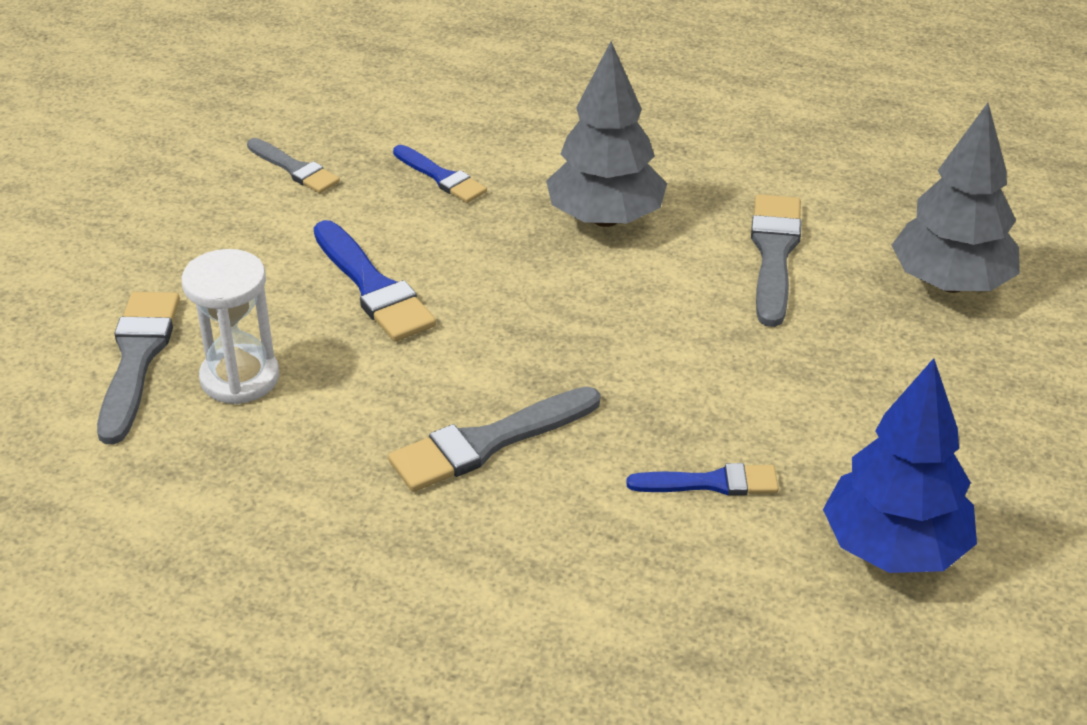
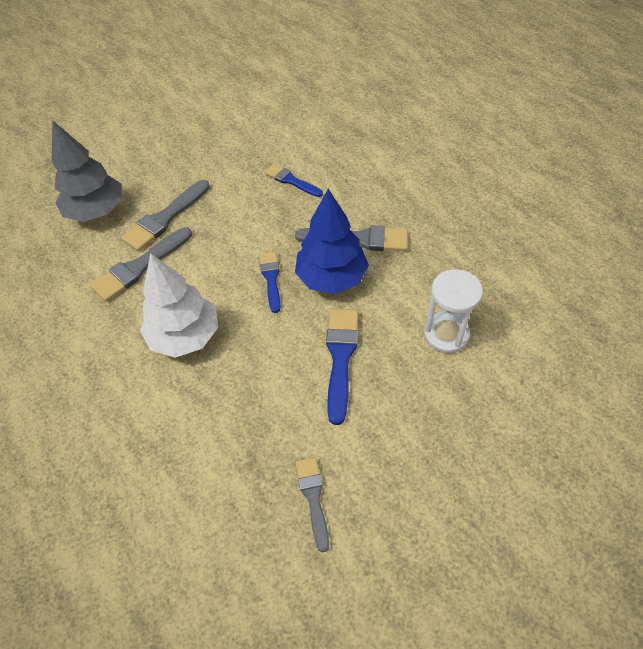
camera: 140 degrees left, 15 degrees up
(137, 359) = (494, 378): grey brush -> grey brush (165, 218)
(441, 177) = (234, 427): blue brush -> blue brush (271, 278)
(605, 218) = (185, 336): grey tree -> white tree
(894, 548) = (259, 132): blue tree -> blue tree (331, 278)

